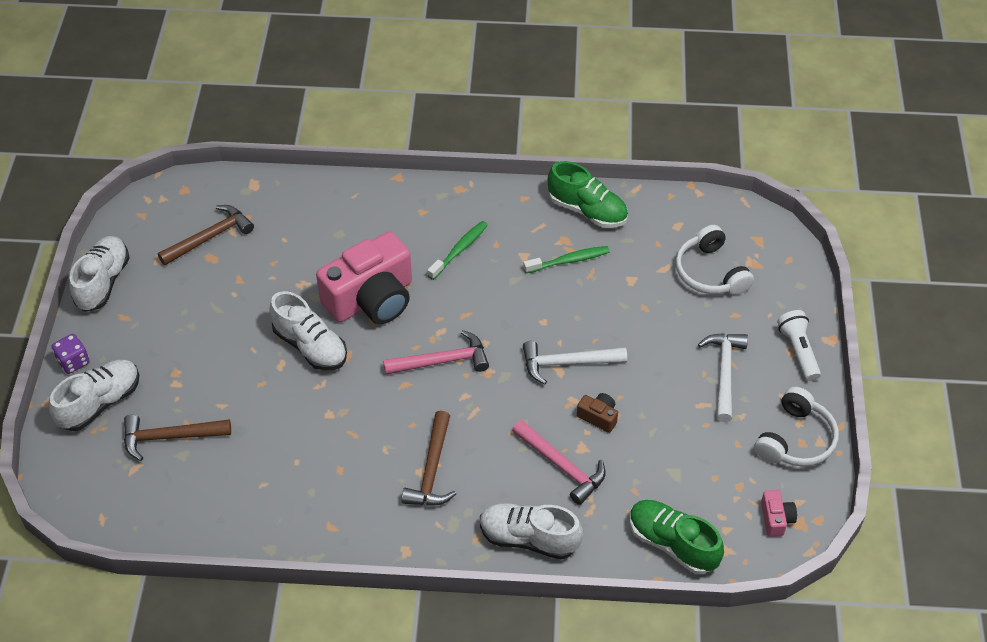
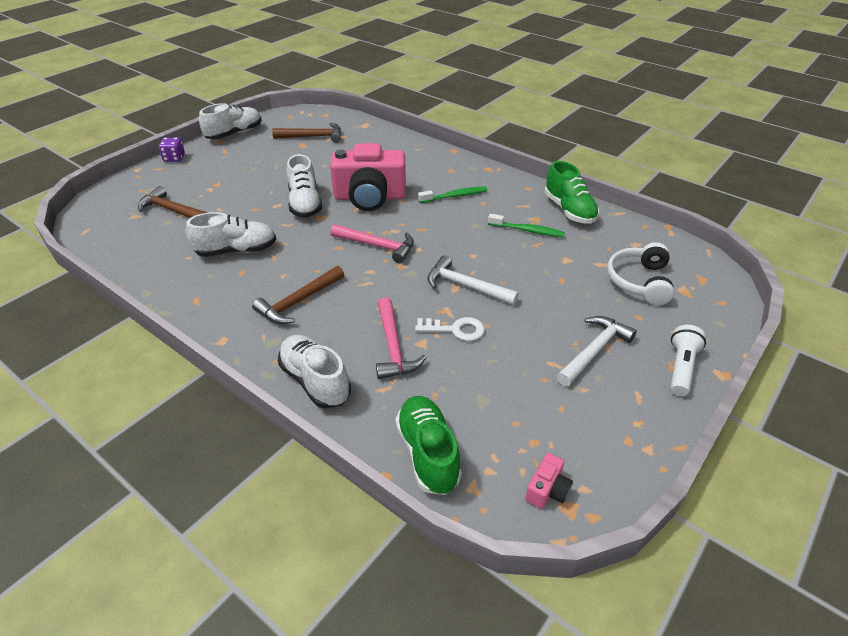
camera: 35 degrees right, 10 degrees down
(100, 403) = (161, 180): white shoe -> white shoe (236, 251)
(598, 417) = (456, 330): brown camera -> white key
(796, 439) = (624, 434): white headphones -> none

